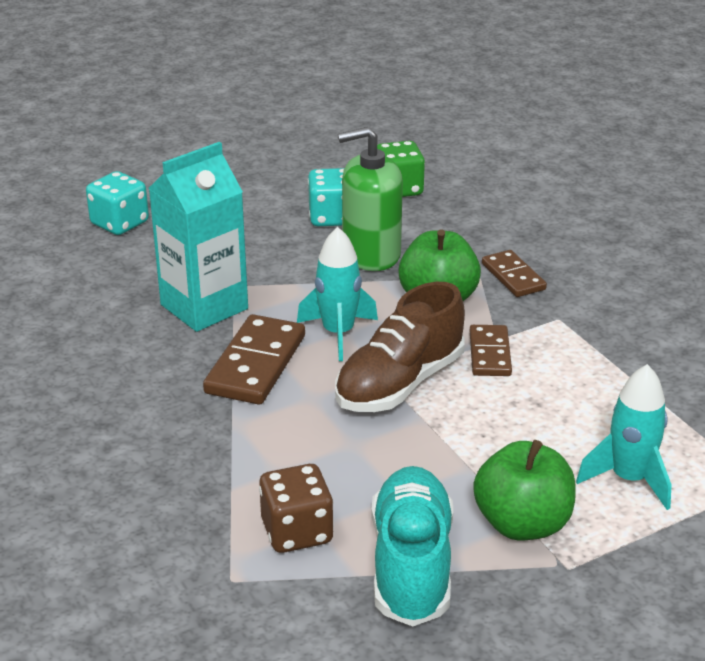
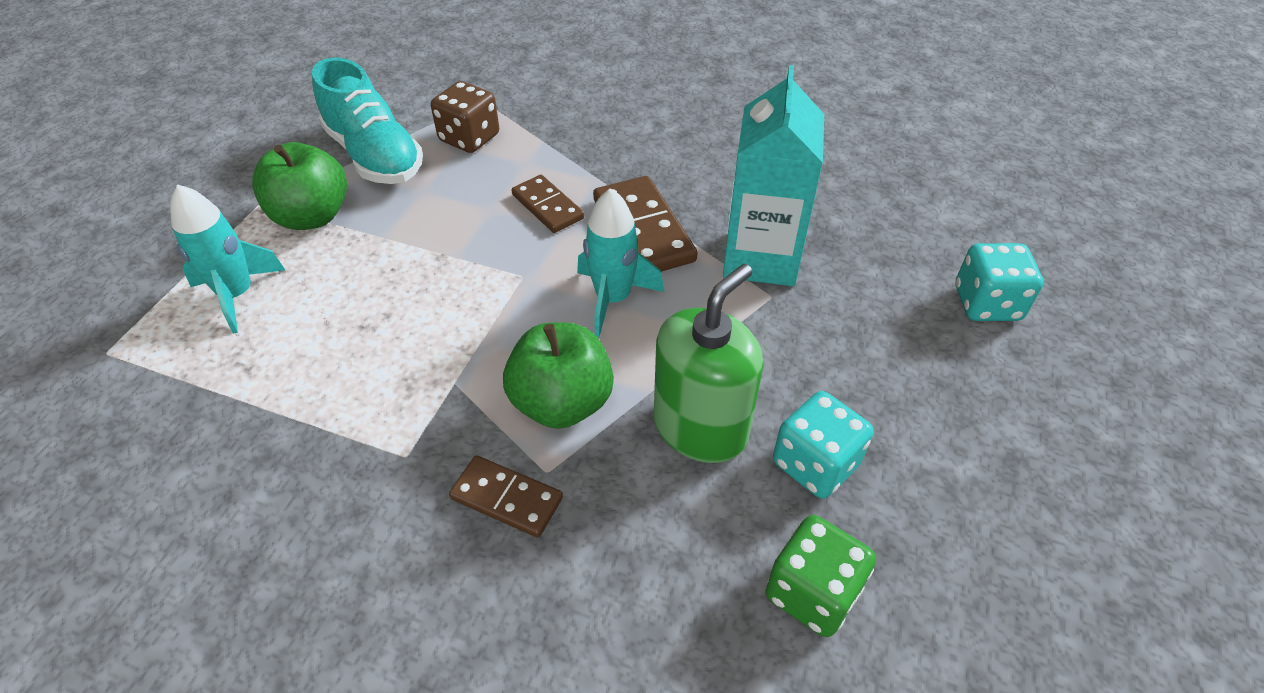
camera: 140 degrees right, 15 degrees up
(400, 383) = (505, 279): brown shoe -> none
(489, 354) = (448, 359): brown domino -> brown domino (548, 206)

